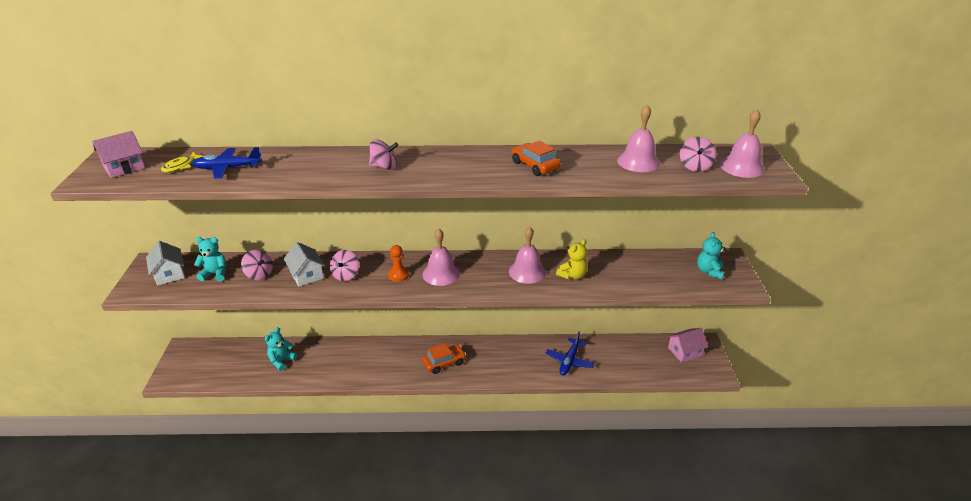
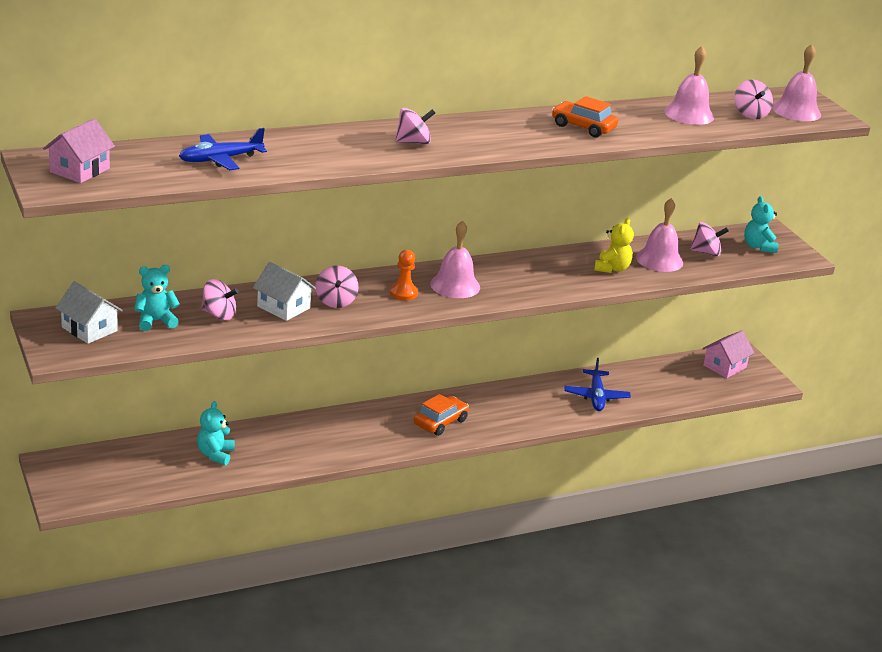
camera: 25 degrees left, 5 degrees down
(181, 166) = (155, 162): yellow fish -> none
(527, 271) = (557, 271): pink bell -> pink bell (659, 260)
(660, 271) = (706, 253): none -> pink spinning top

